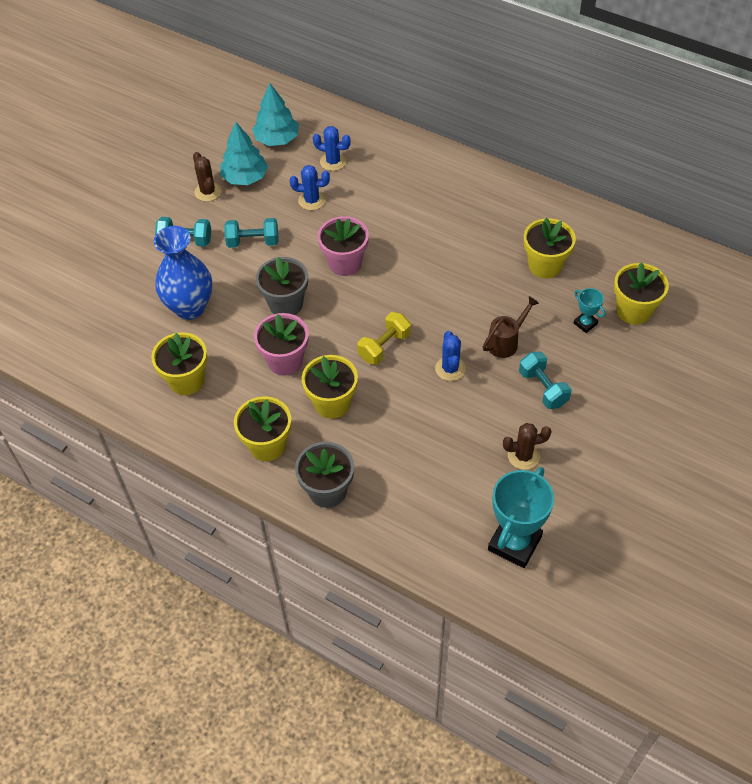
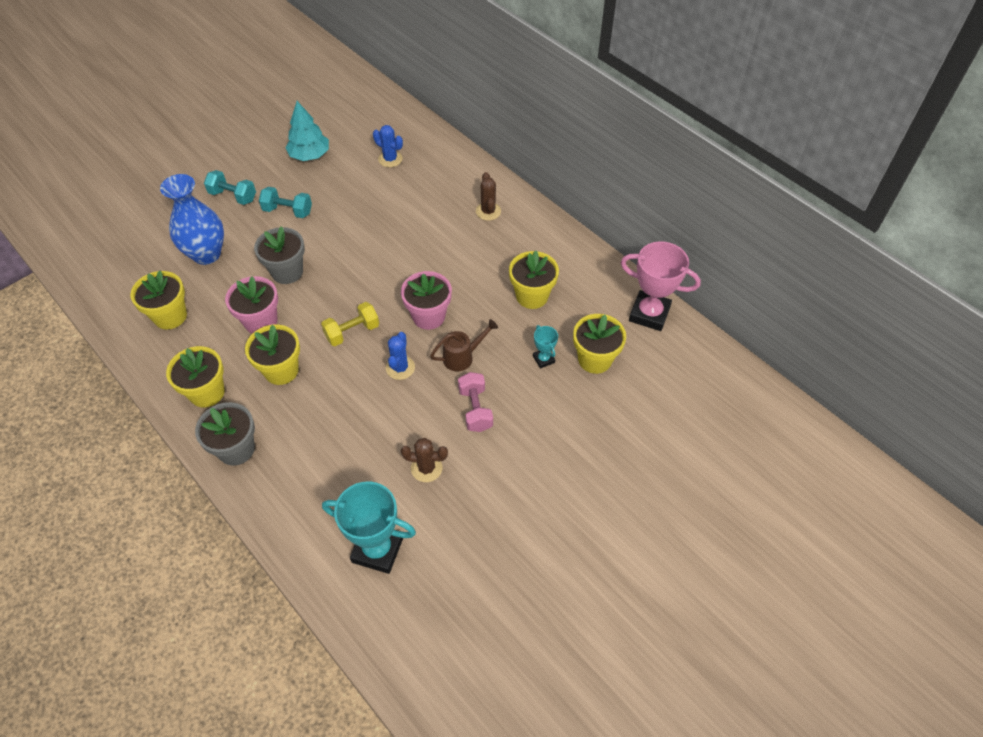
camera: 15 degrees right, 0 degrees up
(208, 192) = (273, 160): brown cactus -> brown cactus (488, 211)
(277, 139) = (353, 129): turquoise tree -> none
(311, 200) = (355, 188): blue cactus -> none
(345, 263) = (356, 249): pink flower pot -> pink flower pot (428, 316)
(514, 543) = (377, 550): turquoise trophy -> turquoise trophy turned 60 degrees clockwise
(543, 388) = (475, 409): turquoise dumbbell -> pink dumbbell
(665, 254) = (649, 314): none -> pink trophy

